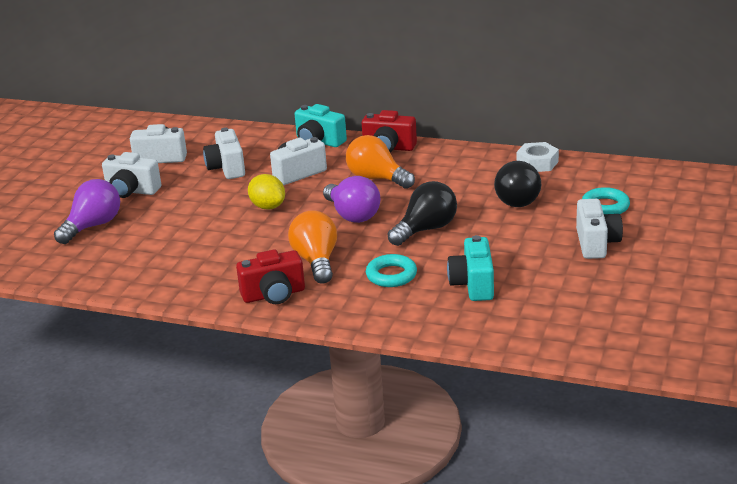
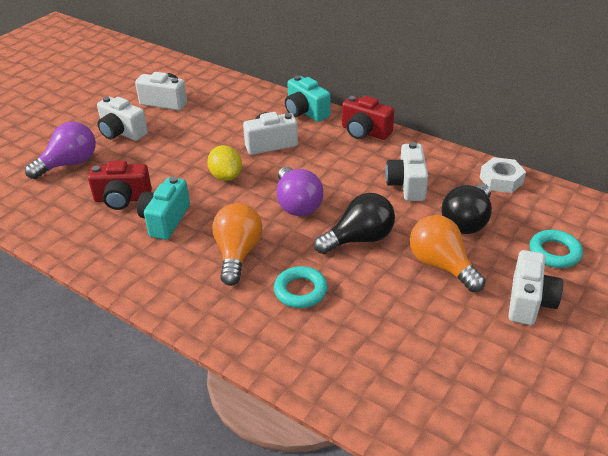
camera: 15 degrees right, 10 degrees up
(227, 168) = (213, 125): white camera -> white camera (407, 185)
(274, 295) = (178, 287): red camera -> red camera (122, 199)
(376, 179) = (338, 165): orange light bulb -> orange light bulb (441, 265)
(473, 284) = (377, 326): turquoise camera -> turquoise camera (165, 220)

